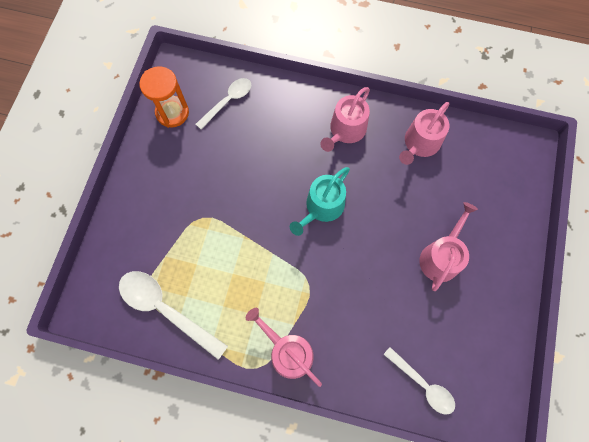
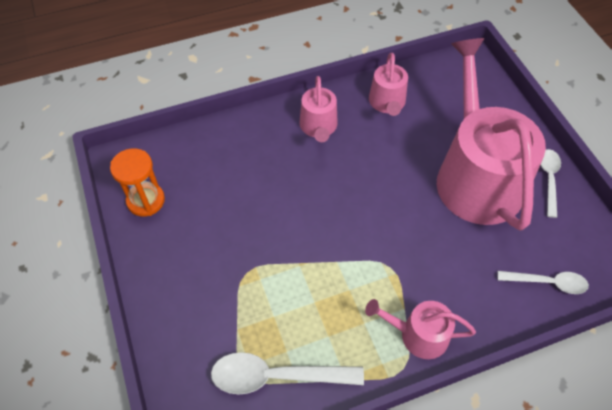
camera: 35 degrees left, 15 degrees down
(228, 101) = (193, 162): white spoon -> white spoon (548, 179)
(322, 207) = (349, 197): turquoise watering can -> none
(441, 256) = (476, 176): pink watering can -> pink watering can, size x2.15

